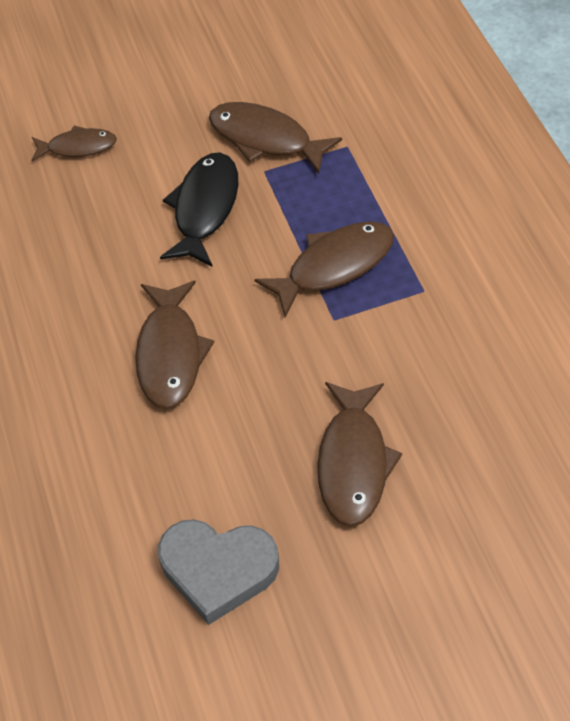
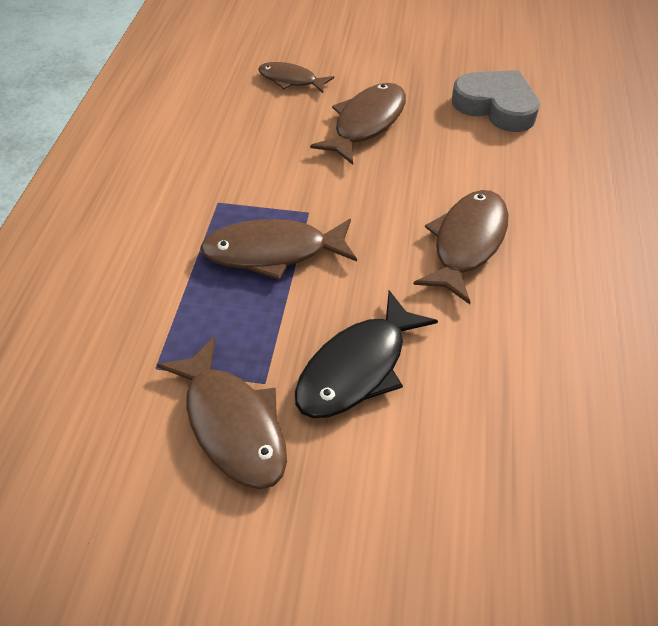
camera: 155 degrees left, 5 degrees down
(78, 147) = (474, 542): brown fish -> brown fish (291, 80)

